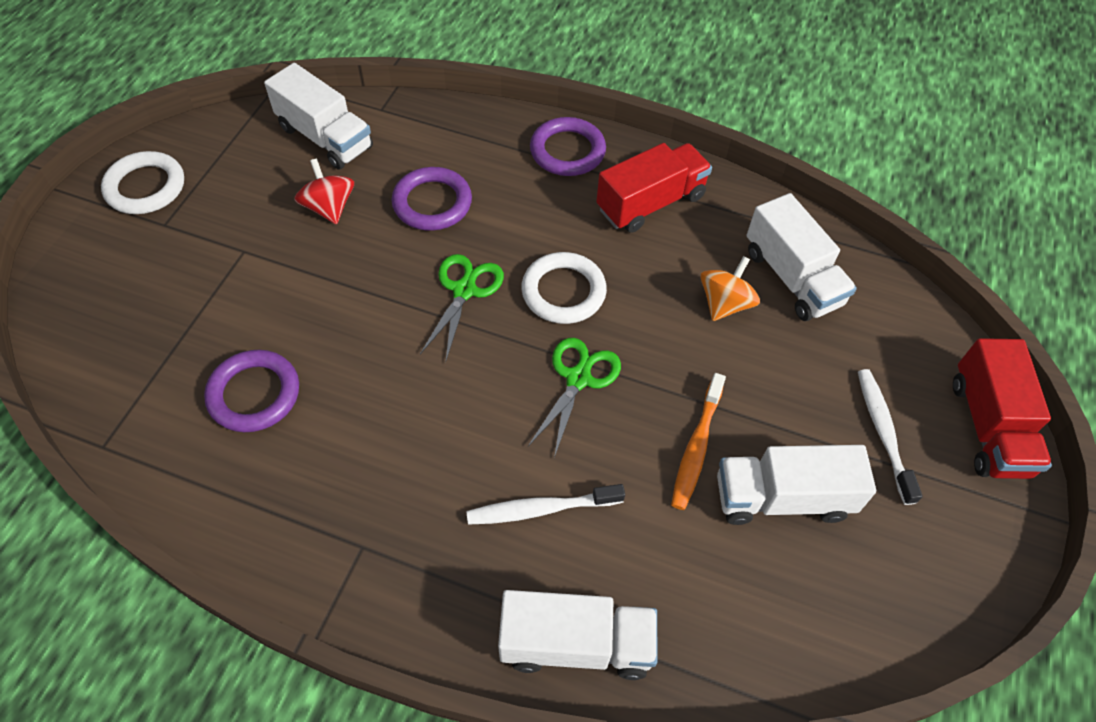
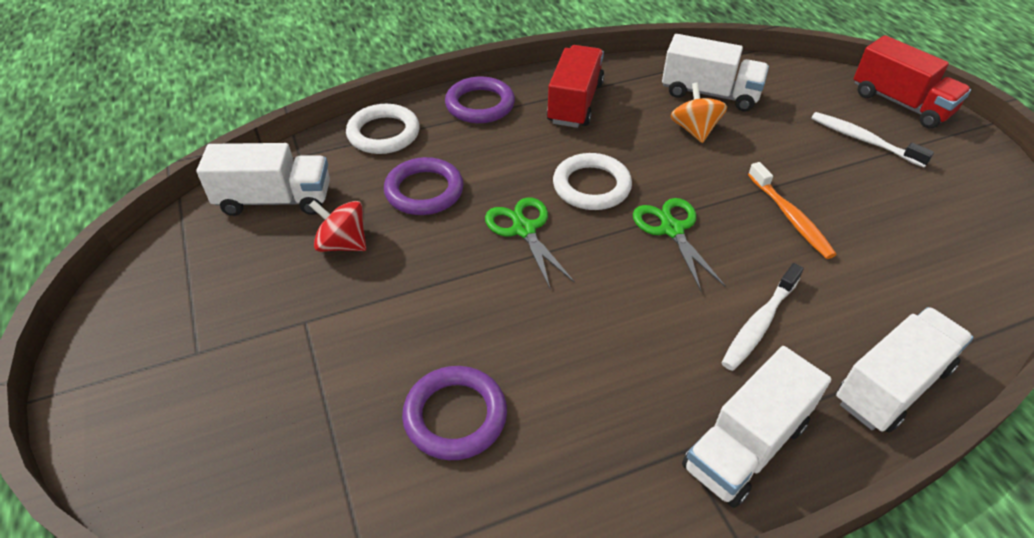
camera: 40 degrees left, 10 degrees down
(145, 187) = (138, 336): white ring -> white ring (383, 133)
(782, 498) = (868, 209): white truck -> white truck (745, 445)

